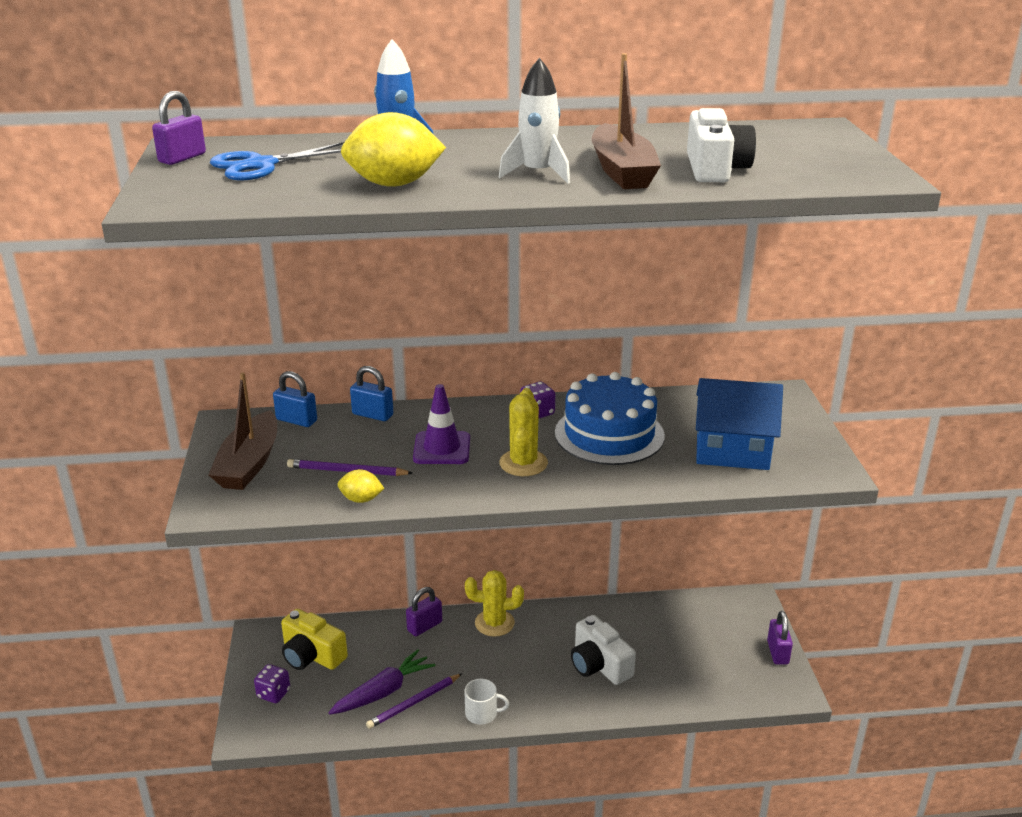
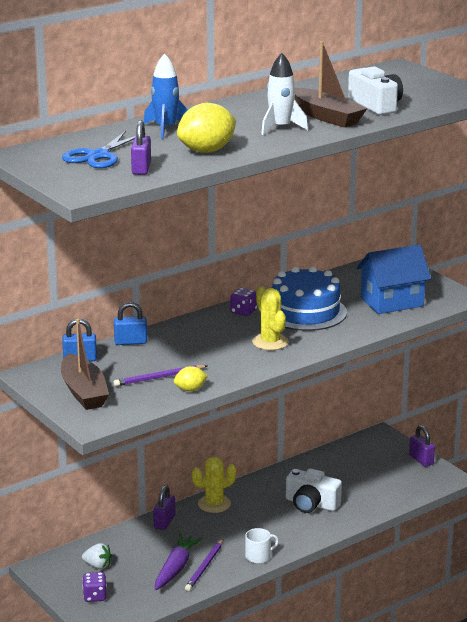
camera: 30 degrees left, 5 degrees down
(182, 158) = (34, 162): purple padlock -> purple padlock (141, 169)
(312, 655) = (97, 566): yellow camera -> white strawberry
(442, 448) = (206, 348): purple traffic cone -> none

